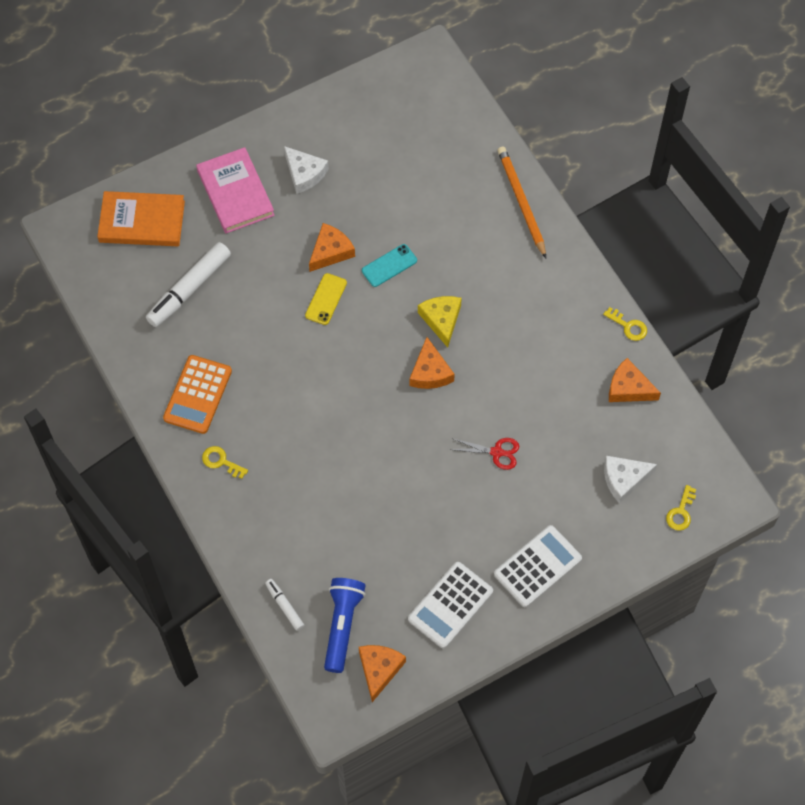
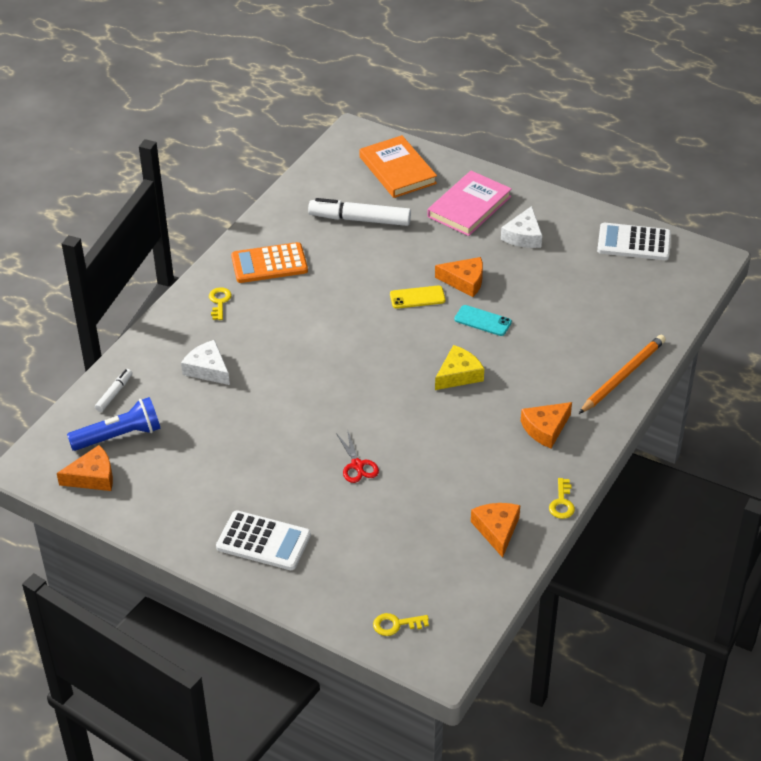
camera: 60 degrees right, 20 degrees down
(430, 372) = (401, 389): orange cheese -> orange cheese (545, 429)
(450, 605) = (184, 497): white calculator -> white calculator (634, 243)
(624, 479) = (398, 566): white cheese -> white cheese (207, 369)

